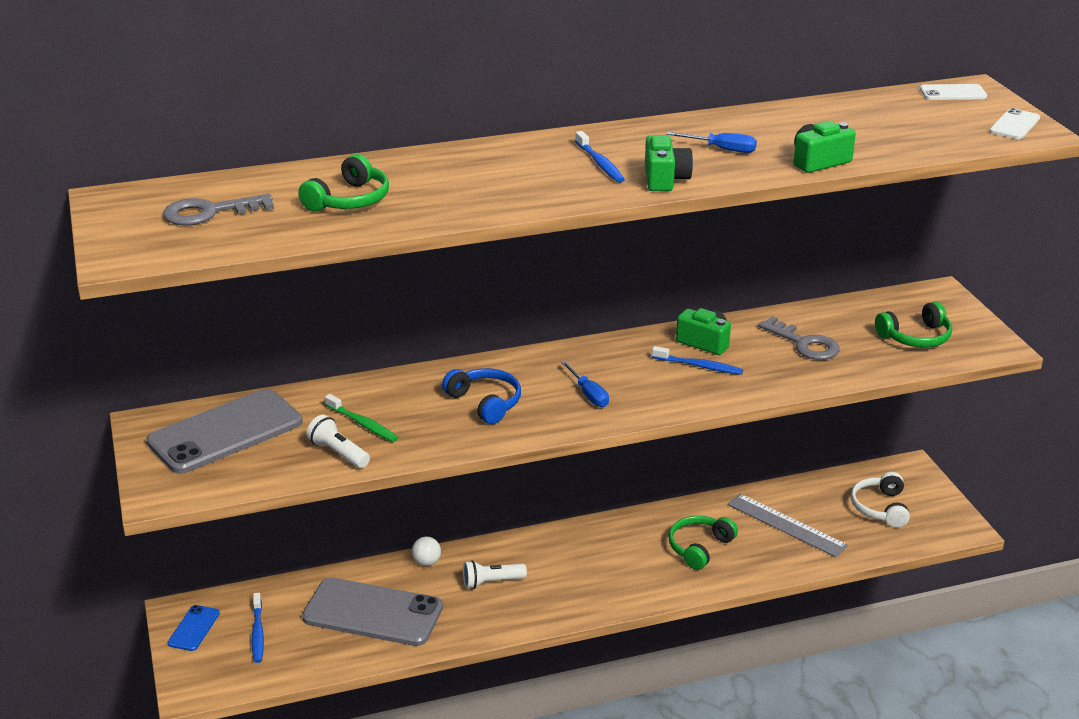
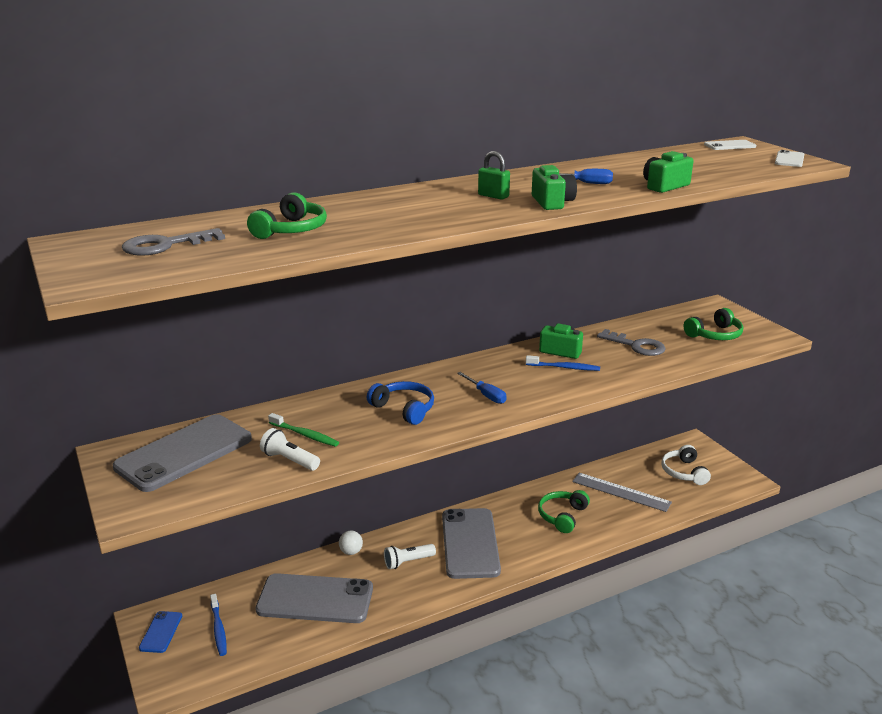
camera: 10 degrees left, 5 degrees down
(573, 568) = (470, 543): none -> grey phone
(600, 163) = (493, 196): blue toothbrush -> green padlock

